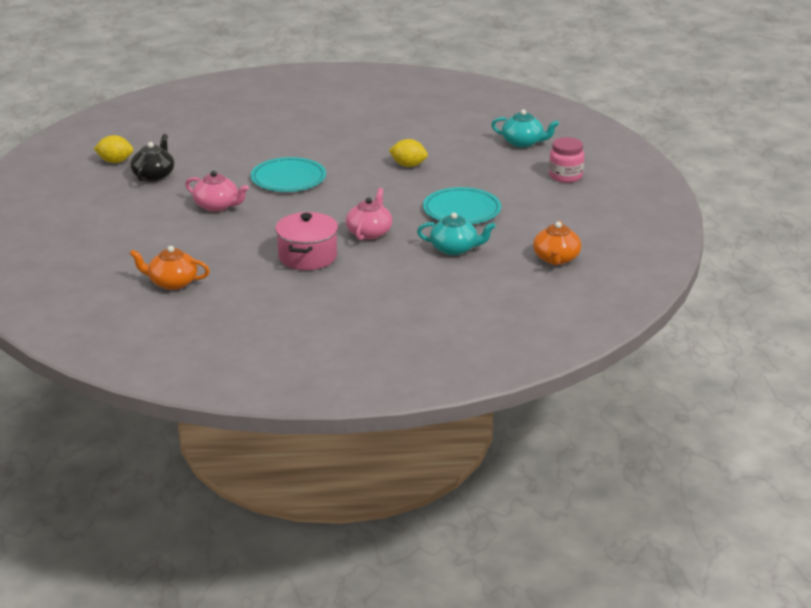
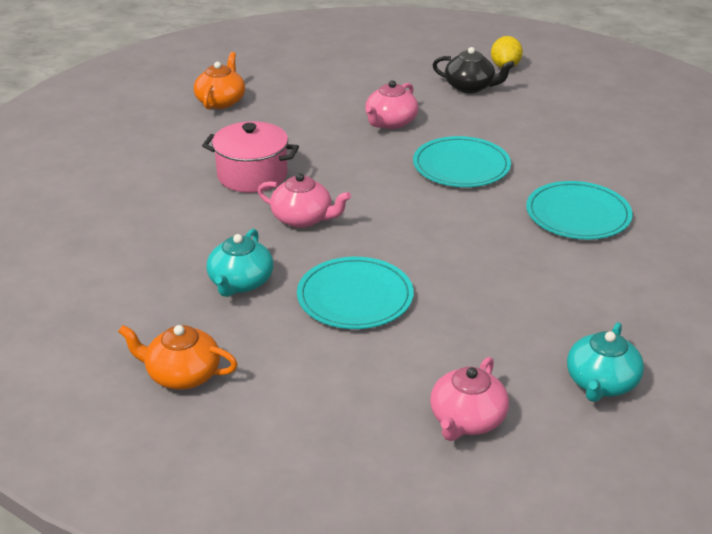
camera: 95 degrees right, 5 degrees up
(351, 142) = (578, 214): none -> turquoise plate
(408, 165) = (503, 258): yellow lemon -> none
(565, 176) = (467, 420): pink jar -> pink teapot

